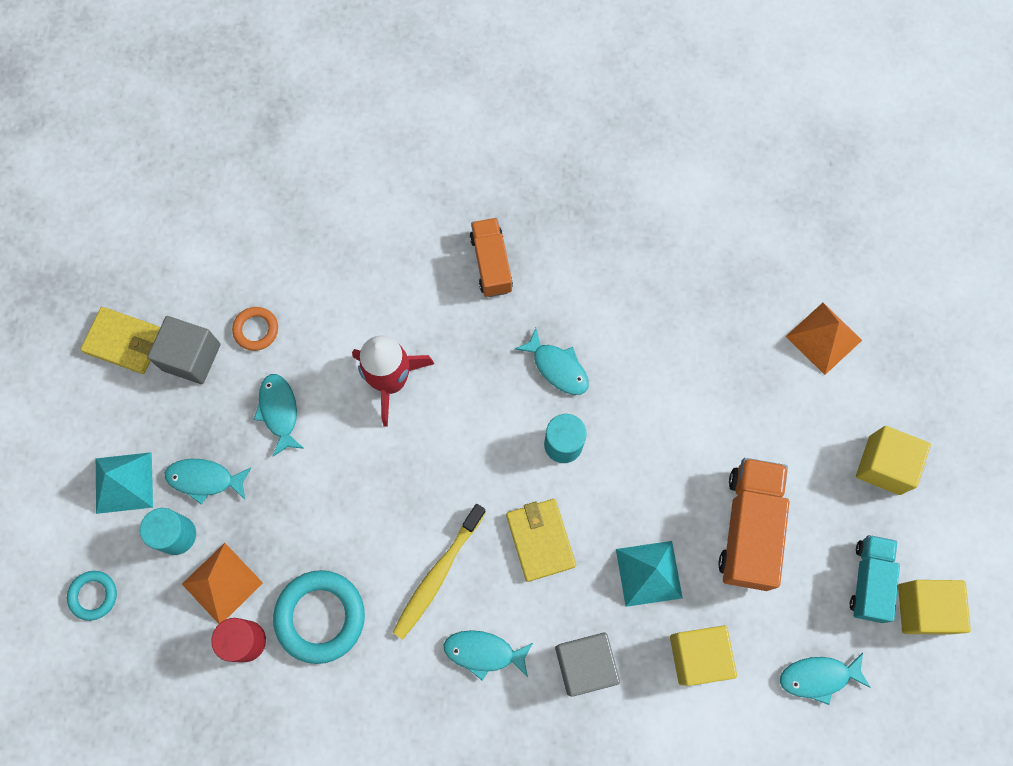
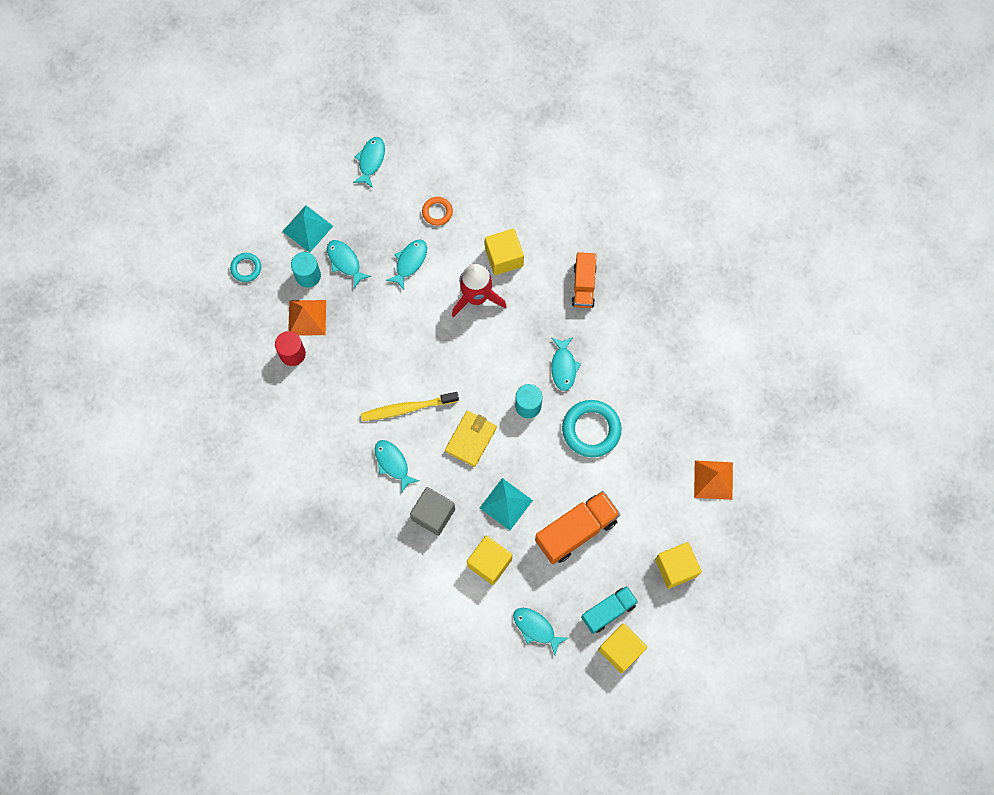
camera: 45 degrees right, 0 degrees up
(124, 342) = (371, 160): yellow wallet -> turquoise fish
(191, 357) = (394, 197): grey cube -> none
(320, 617) = (335, 375): turquoise ring -> turquoise ring (591, 430)
(378, 311) = (504, 257): none -> yellow cube
(491, 264) = (583, 285): orange truck -> orange truck turned 150 degrees clockwise

